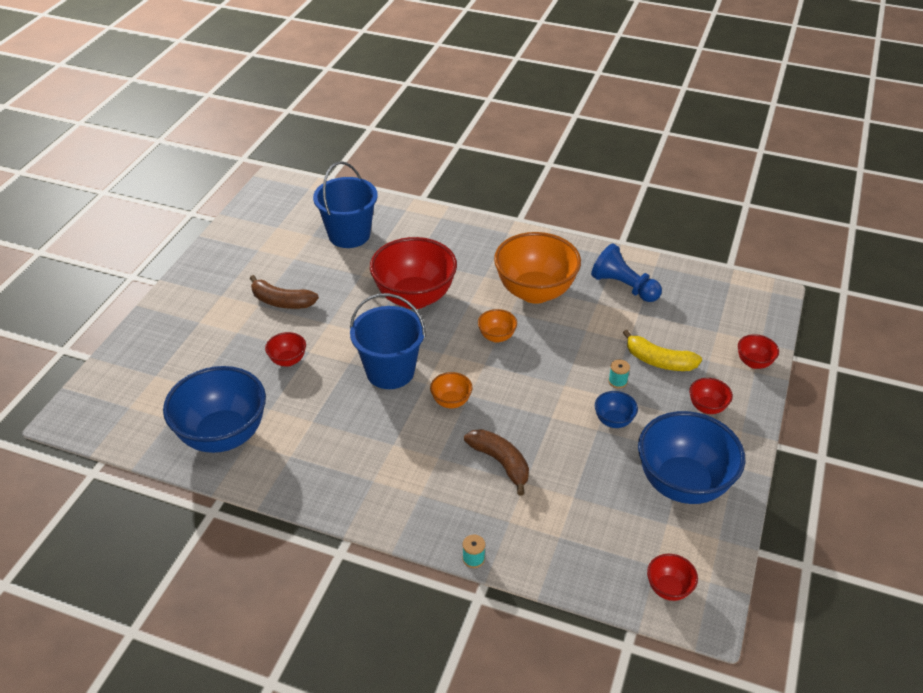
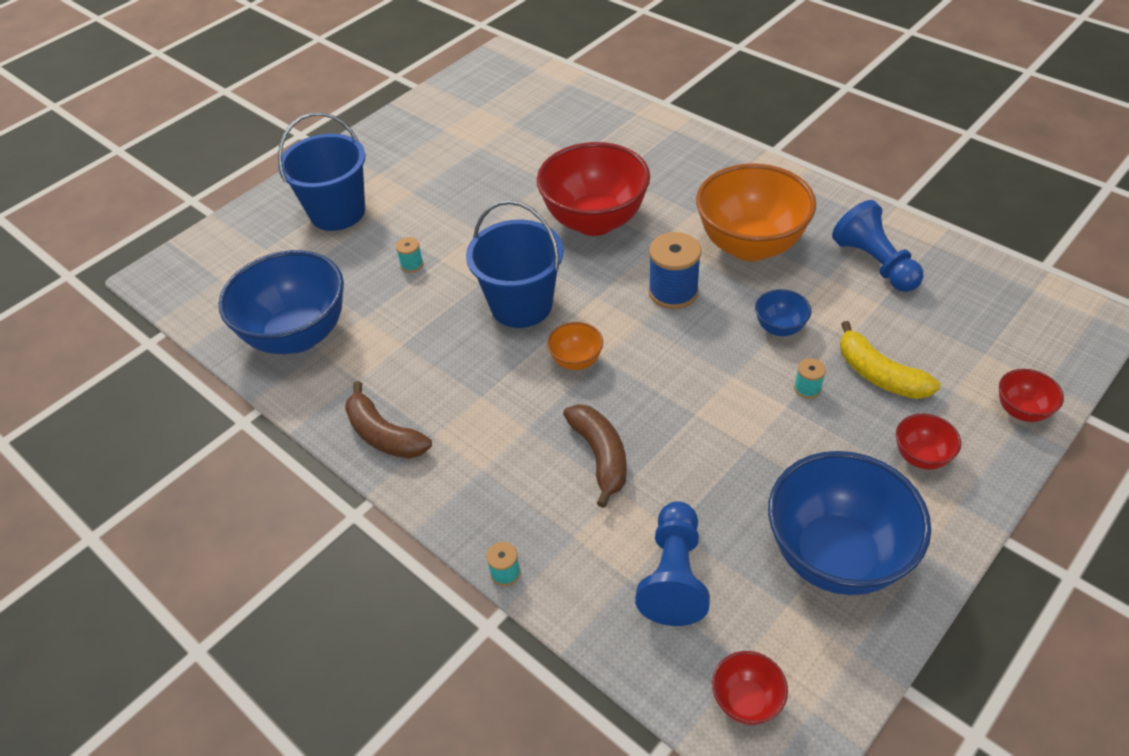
camera: 25 degrees right, 5 degrees up
(281, 301) = (439, 194): brown banana -> brown banana (383, 434)
(288, 360) = (412, 265): red bowl -> turquoise spool
(349, 235) = (554, 131): blue bucket -> blue bucket (337, 212)
(497, 337) = (673, 292): orange bowl -> blue spool
(588, 526) = (674, 576): none -> blue pawn
(613, 421) = (777, 441): blue bowl -> blue bowl (779, 328)

